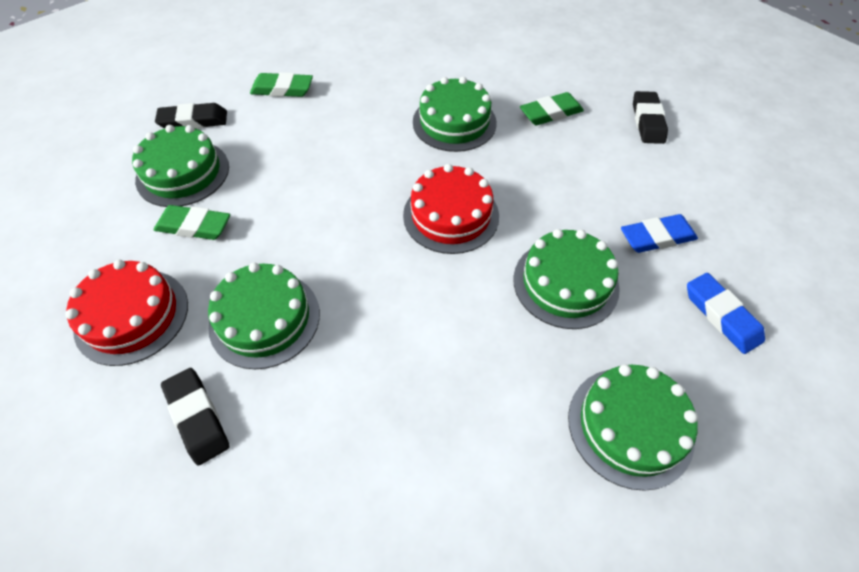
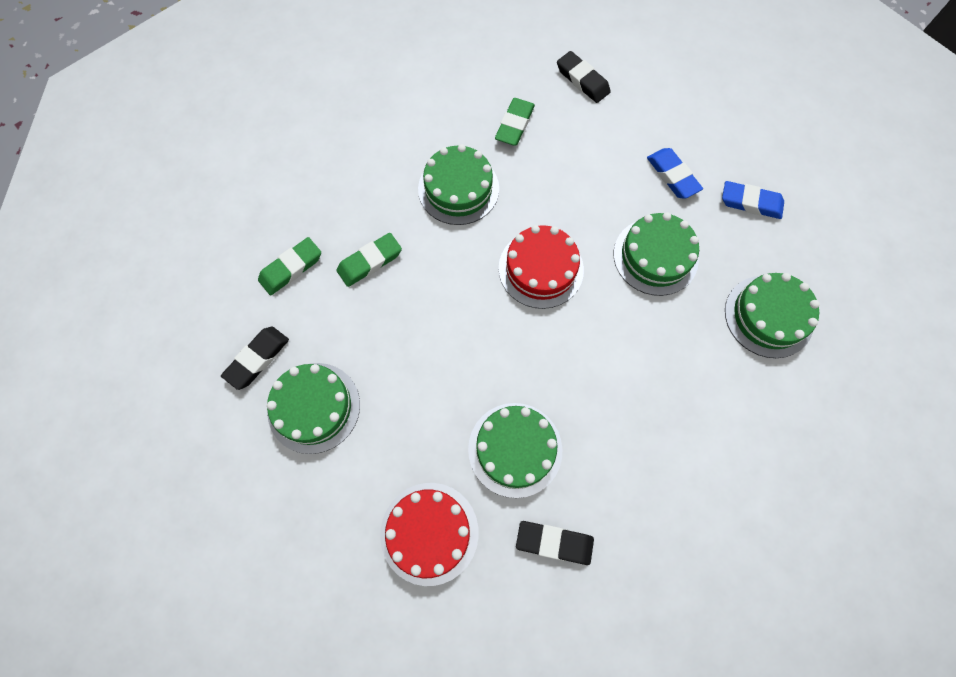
camera: 45 degrees left, 15 degrees up
(194, 226) = (382, 437): green eraser -> green eraser (370, 262)
(657, 237) = (672, 176): blue eraser -> blue eraser turned 60 degrees counterclockwise

